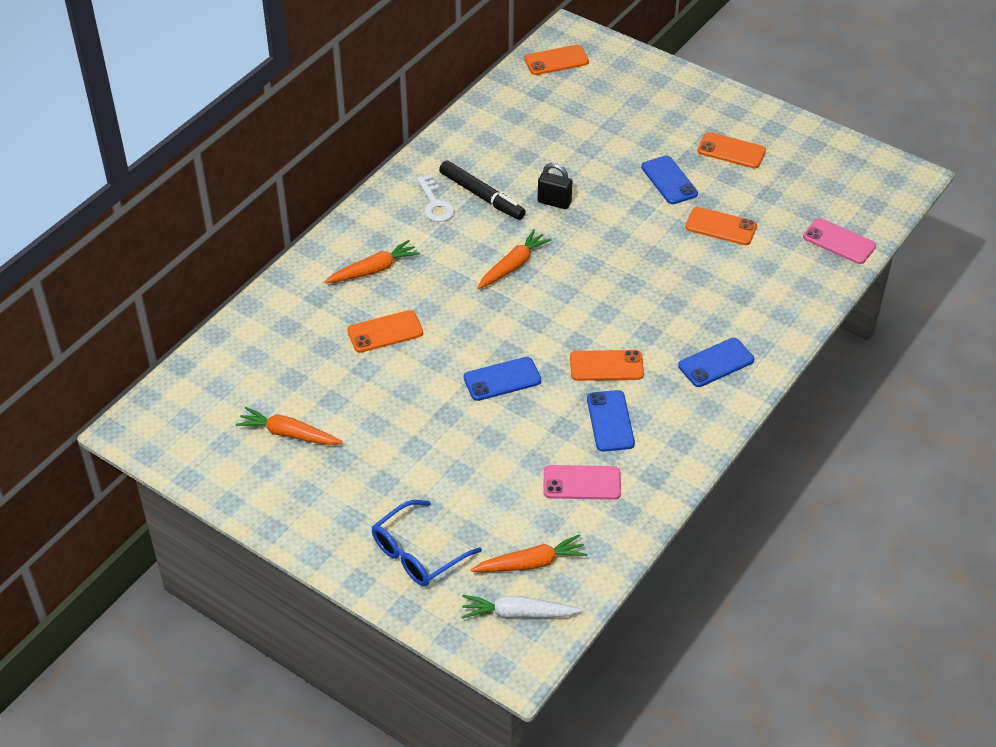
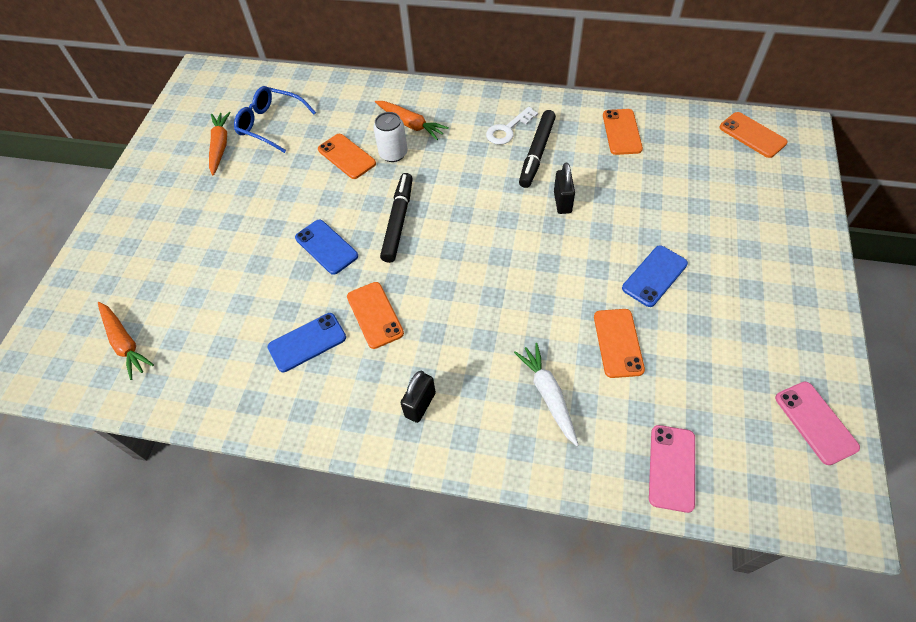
camera: 70 degrees right, 10 degrees up
(407, 295) = (393, 153): none -> white can
(417, 553) = (120, 264): blue glasses -> blue glasses (270, 124)
(503, 318) = (398, 221): none -> black marker
(512, 266) = (464, 204): orange carrot -> none
(518, 613) = (69, 354): white carrot -> white carrot (548, 395)
(582, 483) = (225, 347): pink phone -> pink phone (815, 422)
(716, 363) = (420, 404): blue phone -> black padlock
(731, 151) = (740, 313): orange phone -> orange phone (622, 132)

